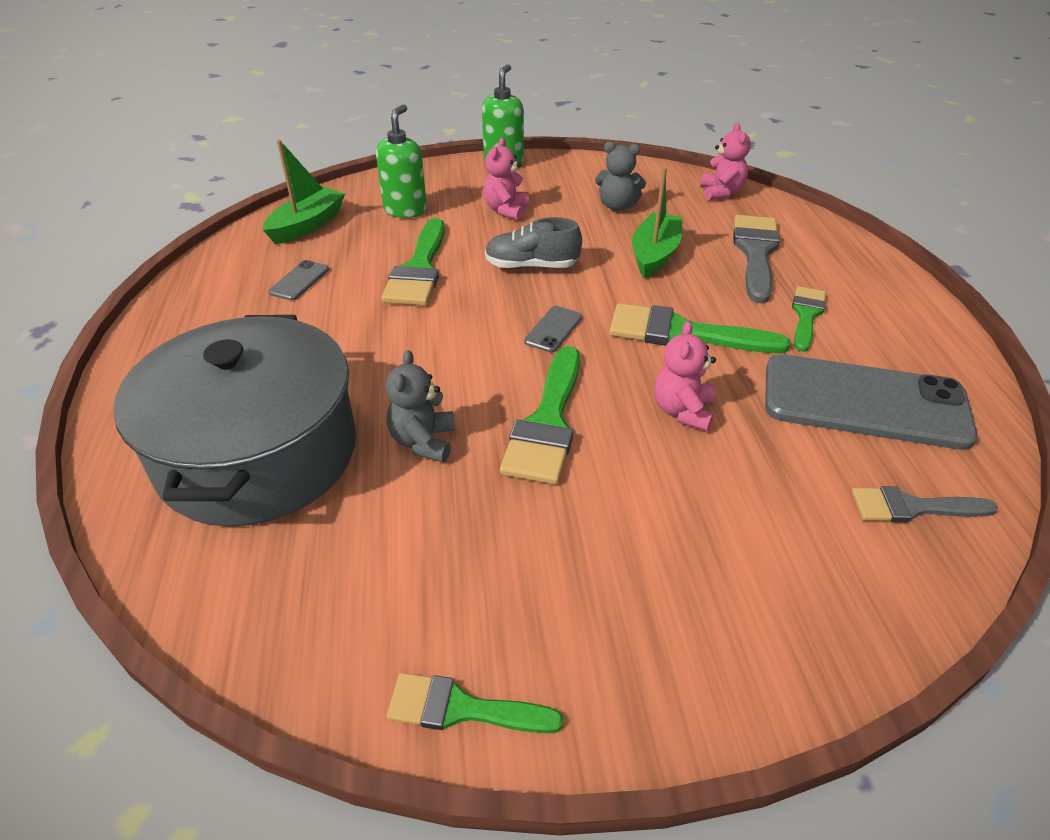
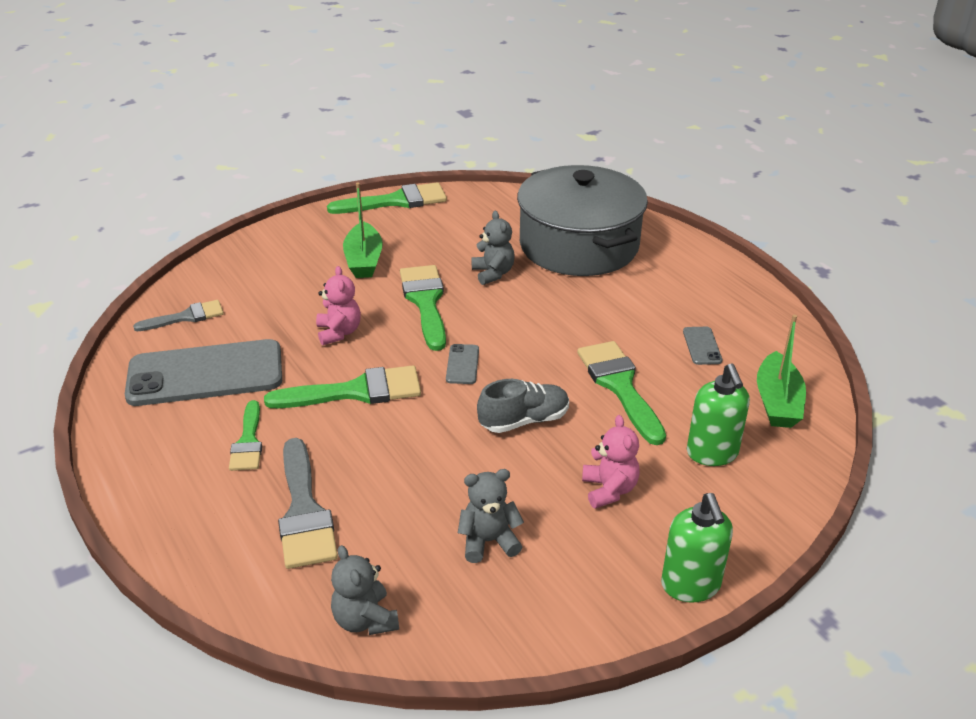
camera: 155 degrees right, 5 degrees down
(461, 708) = (396, 201): green brush -> green brush, size x1.61
(655, 254) = (412, 474): green boat -> green boat (364, 260)
(721, 192) = (365, 619): pink teddy bear -> grey teddy bear

